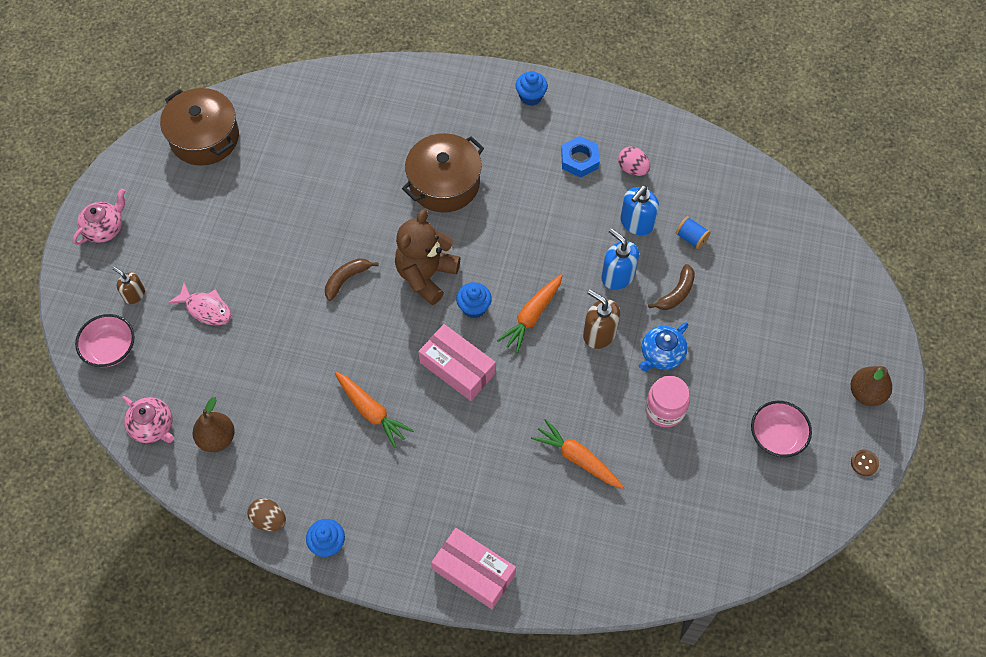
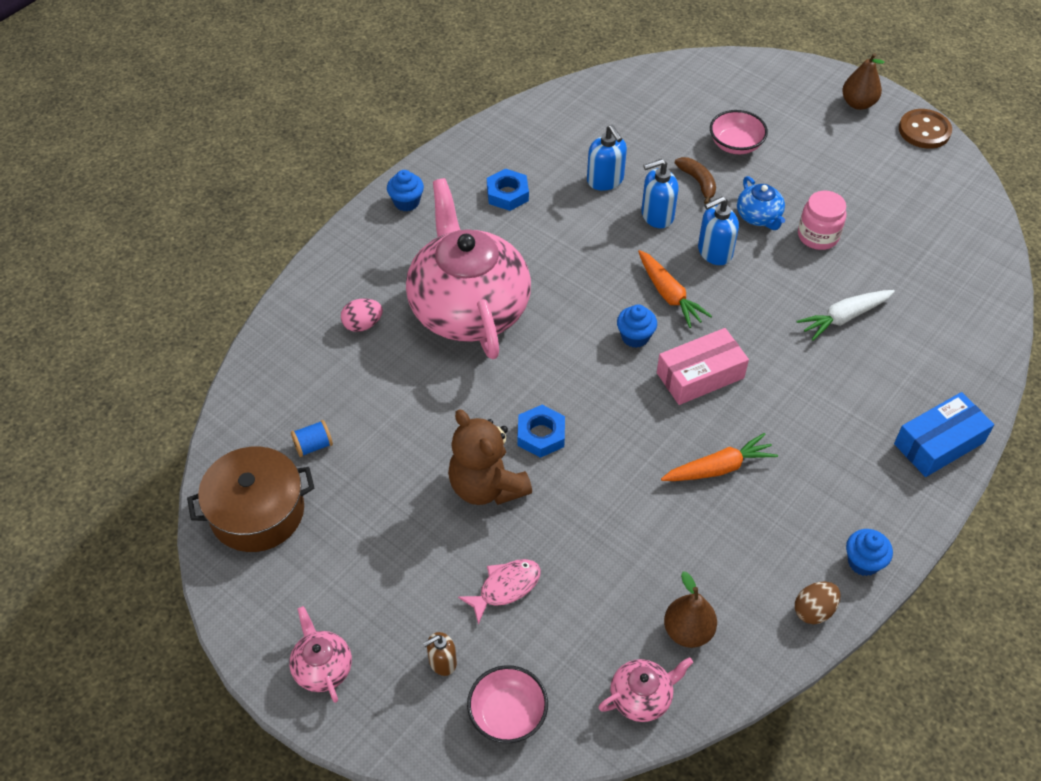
camera: 65 degrees left, 10 degrees down
(346, 279) = (541, 435): brown banana -> blue nut
(426, 275) = (574, 363): brown teddy bear -> brown teddy bear (487, 486)
(444, 183) = (468, 308): brown pot -> pink teapot
(474, 572) = (939, 443): pink box -> blue box
(577, 458) = (844, 317): orange carrot -> white carrot
(599, 333) = (714, 252): brown soap dispenser -> blue soap dispenser
(632, 169) = (542, 161): pink egg -> pink egg (363, 324)
(691, 238) = (643, 150): blue spool -> blue spool (313, 446)
(776, 436) = (876, 173): pink bowl -> pink bowl (735, 145)
(864, 463) = (924, 131): brown button -> brown button, size x2.01

